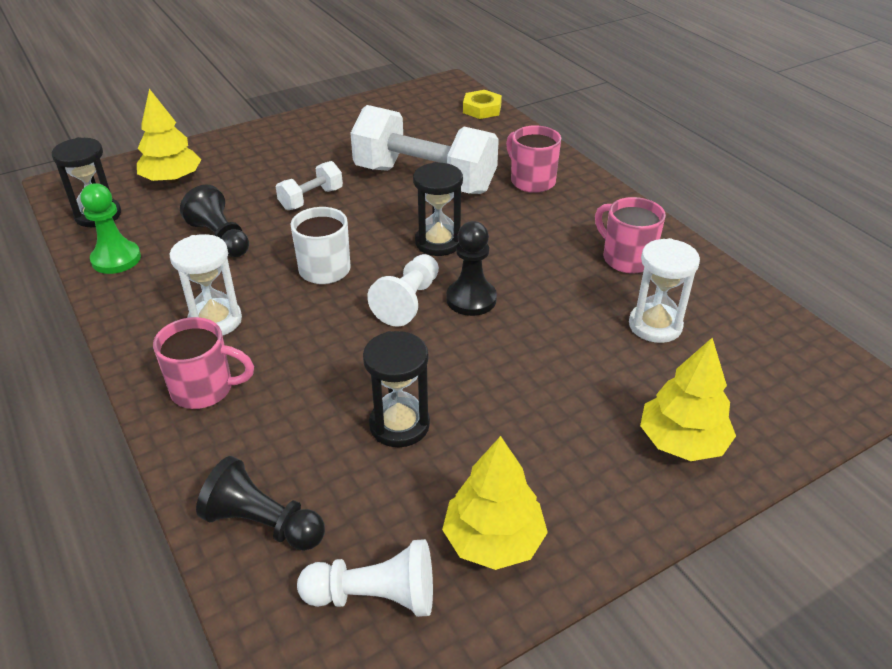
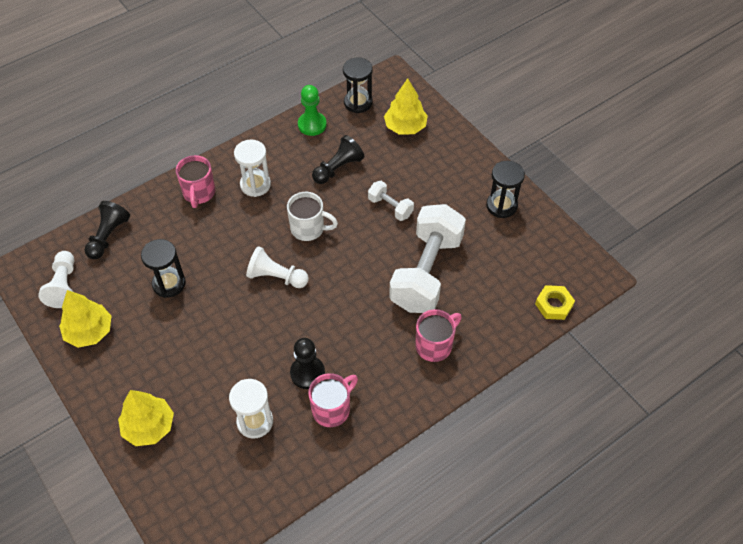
camera: 85 degrees right, 15 degrees up
(438, 242) = (343, 288): black hourglass -> black hourglass (501, 206)
(471, 299) = (280, 311): black pawn -> black pawn (307, 373)

